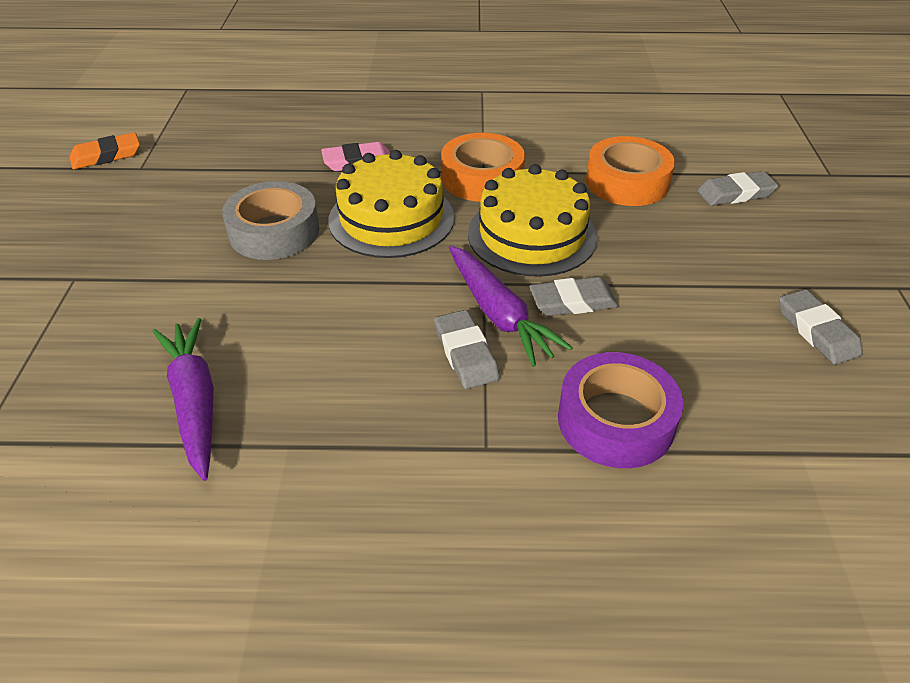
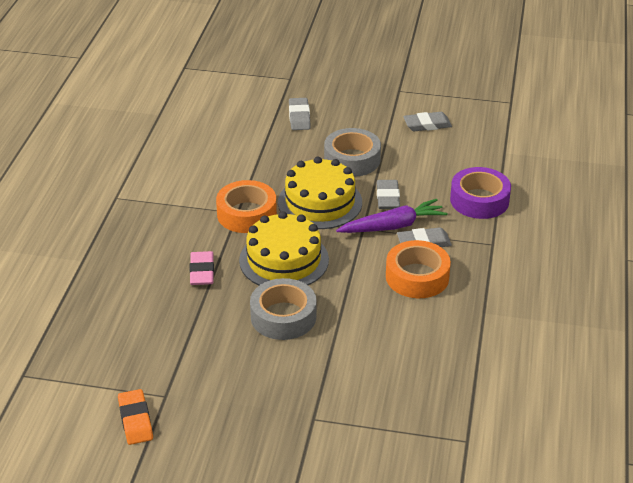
camera: 80 degrees left, 5 degrees down
(194, 402) = (447, 349): purple carrot -> none
(627, 182) = (273, 154): orange tape -> orange tape (417, 277)
(656, 254) = (352, 159): none -> grey tape

